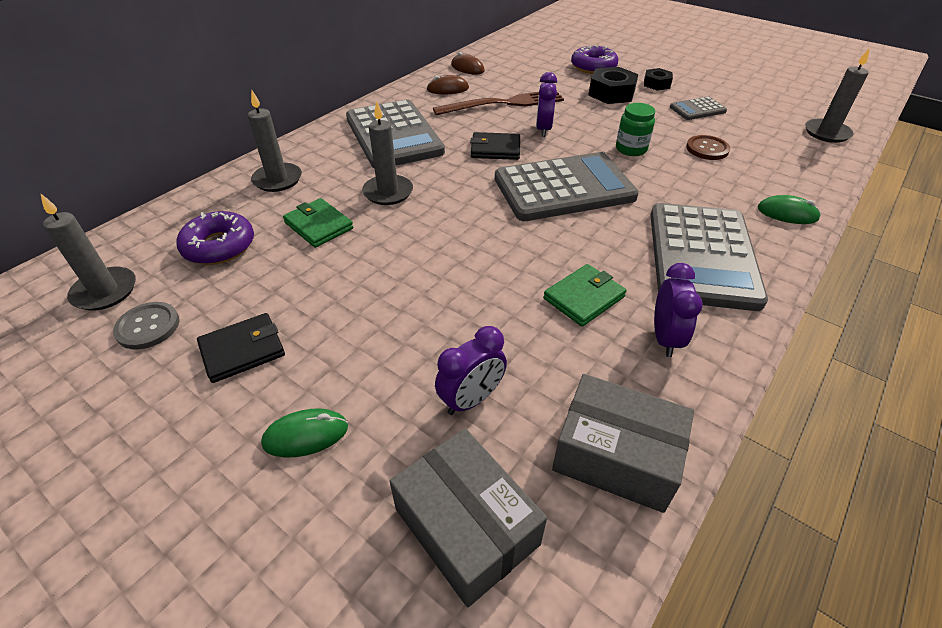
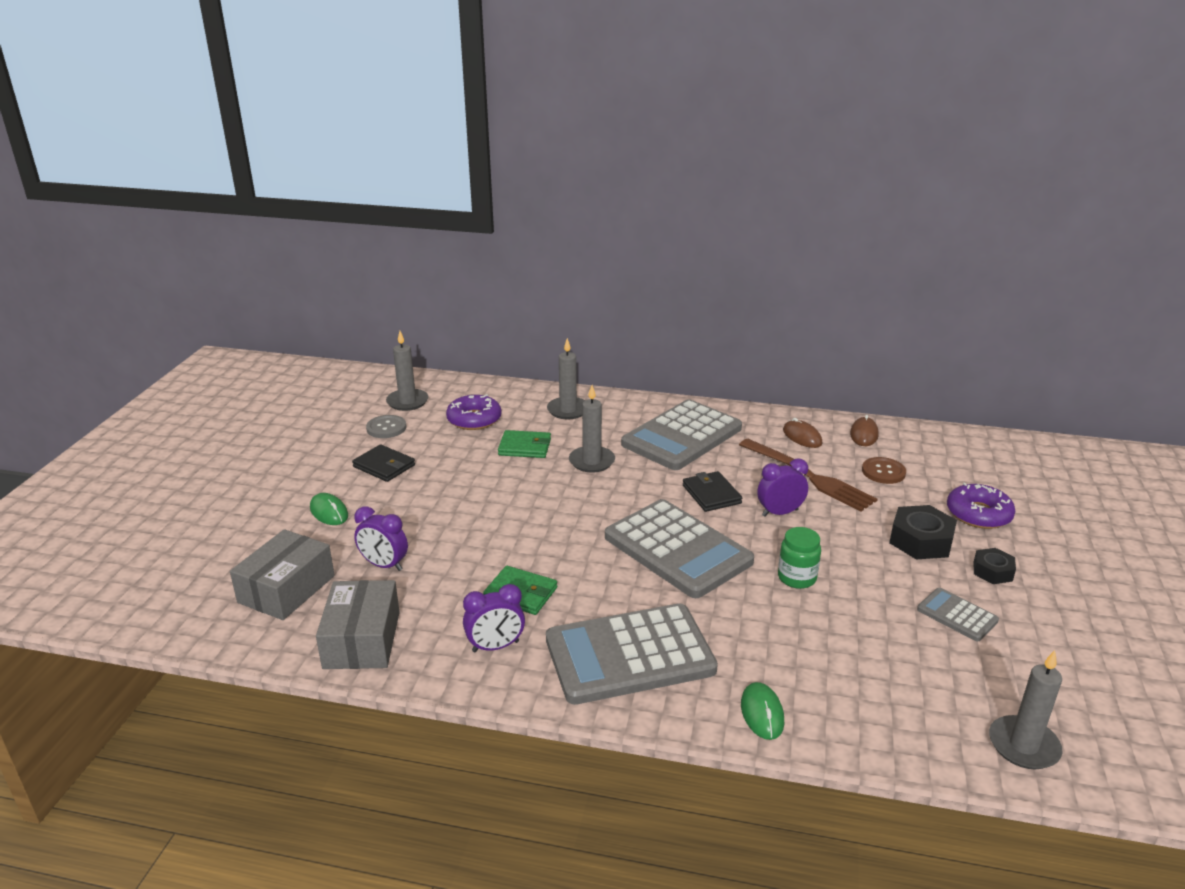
camera: 65 degrees right, 15 degrees down
(319, 225) = (525, 447): green wallet -> green wallet turned 75 degrees clockwise
(707, 149) = (856, 635): brown button -> brown button (883, 472)

